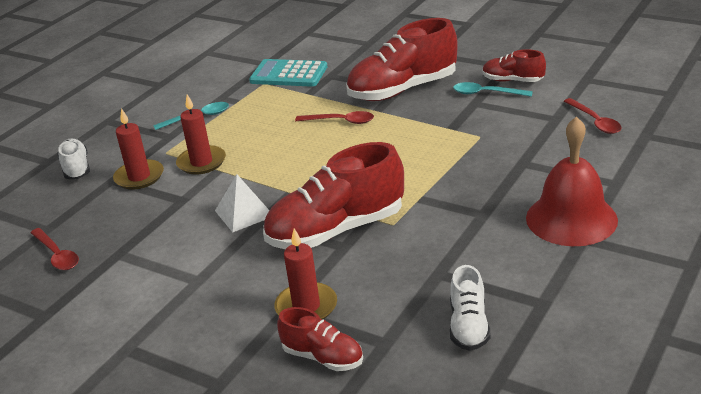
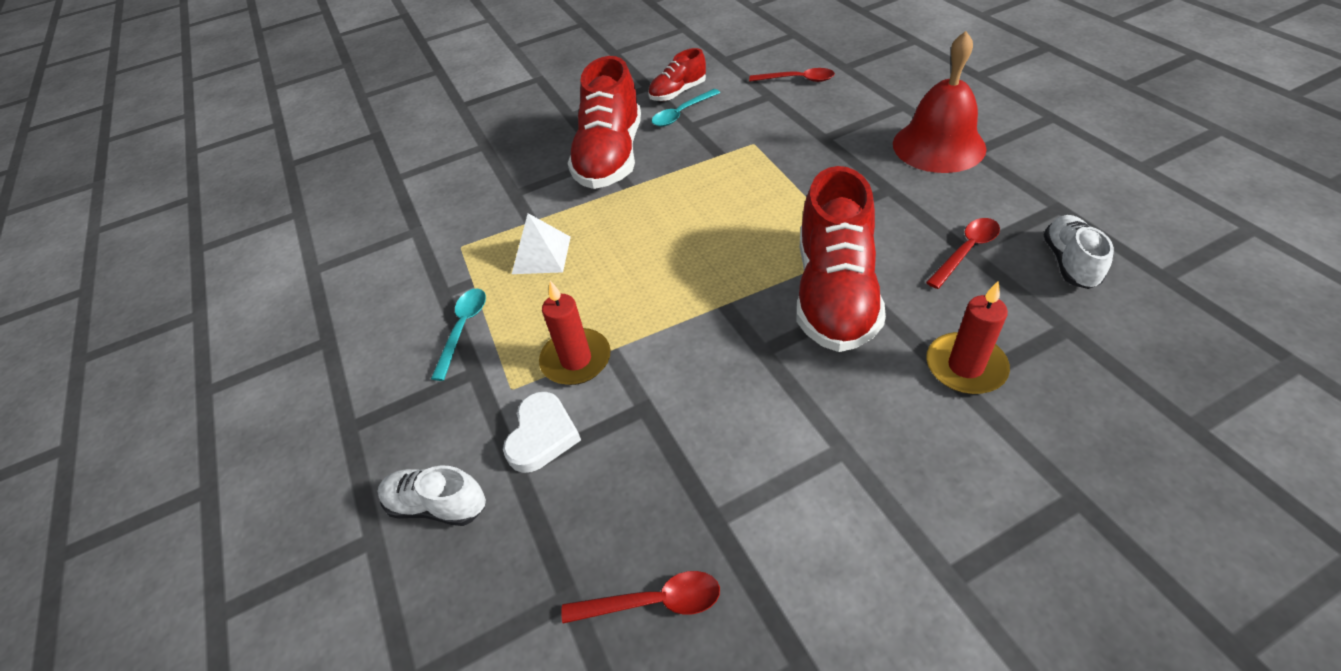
camera: 55 degrees left, 15 degrees up
(139, 177) = (542, 435): red candle -> white heart
(244, 213) = (731, 357): white pyramid -> white pyramid (541, 255)
(288, 74) = (467, 221): turquoise calculator -> none
(323, 357) = (1068, 384): red shoe -> none
(340, 121) = (620, 218): red spoon -> red spoon (966, 251)
(469, 326) = (1069, 262): white shoe -> white shoe turned 120 degrees counterclockwise

